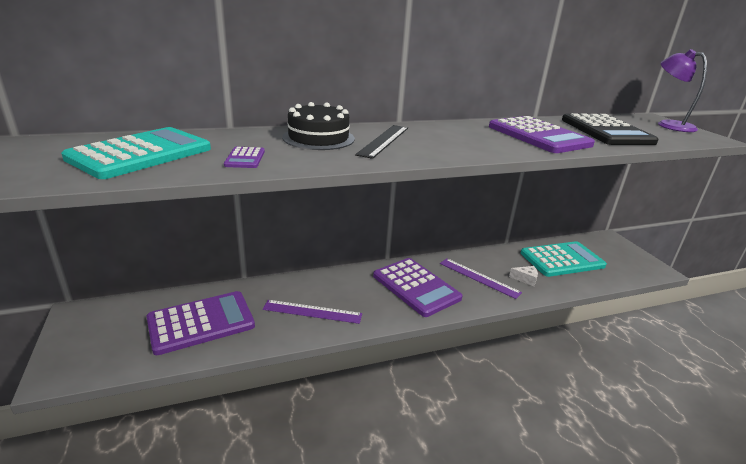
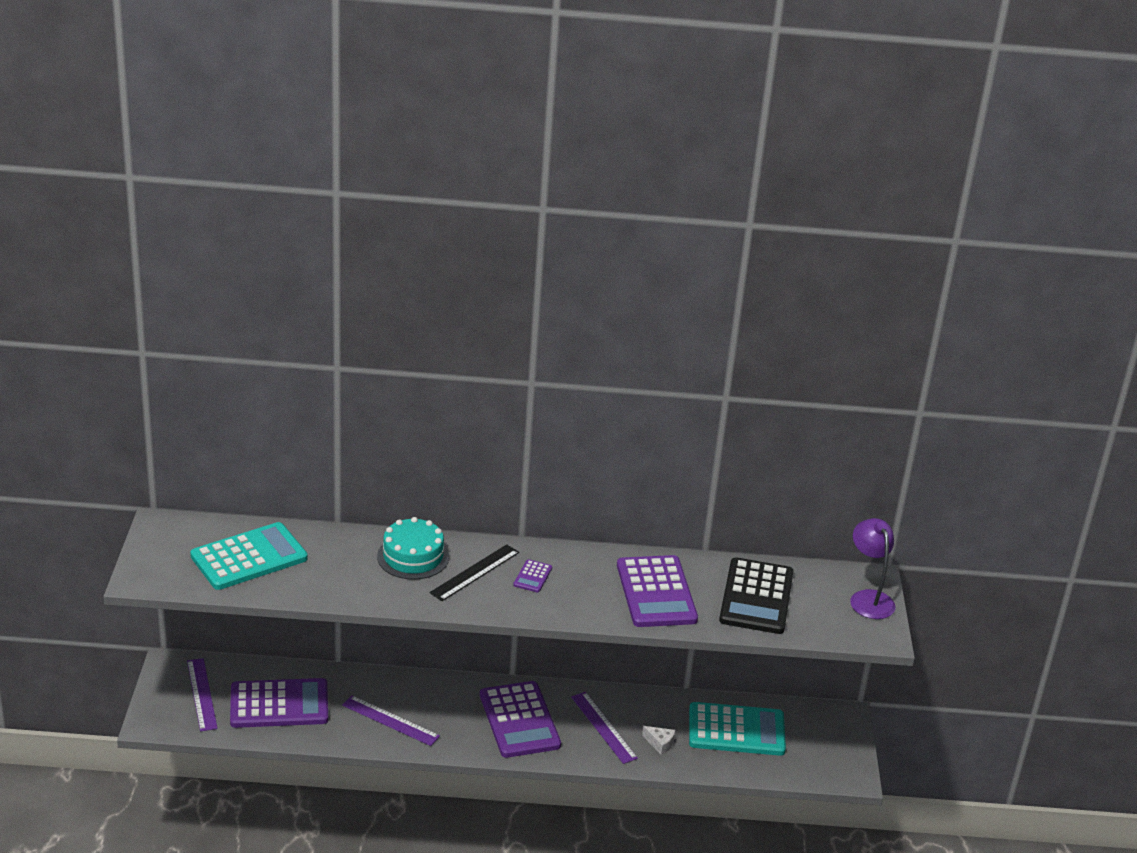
camera: 20 degrees right, 5 degrees up
(116, 332) = (202, 694): none -> purple ruler
(245, 158) = (330, 580): purple calculator -> purple calculator (533, 576)
(318, 138) = (413, 556): black cake -> turquoise cake

